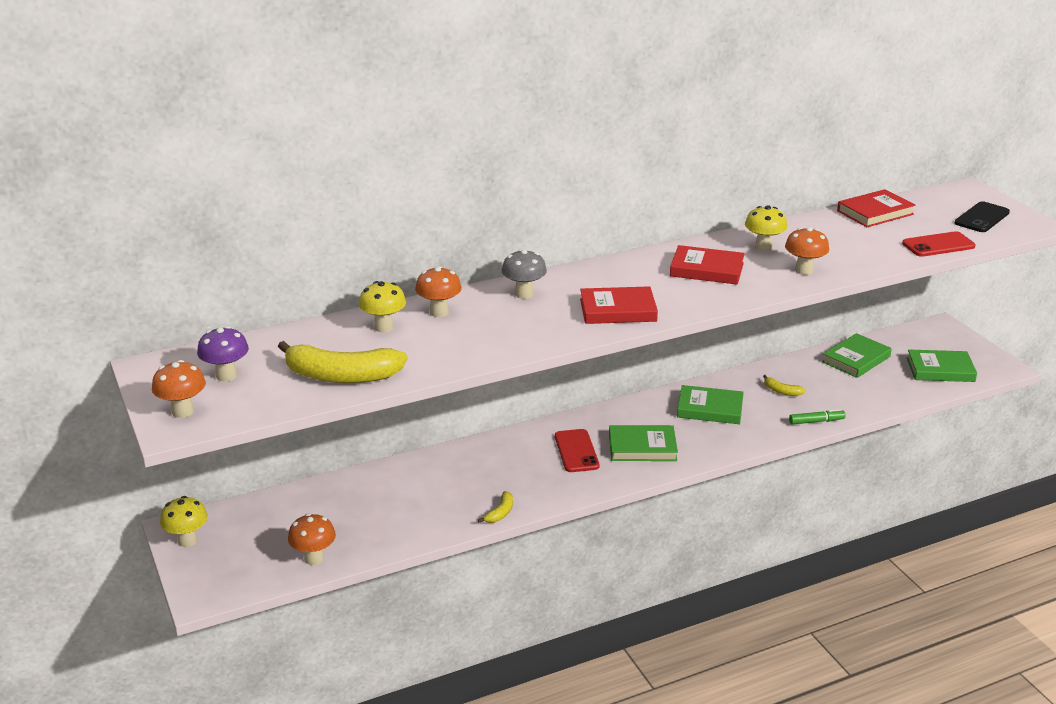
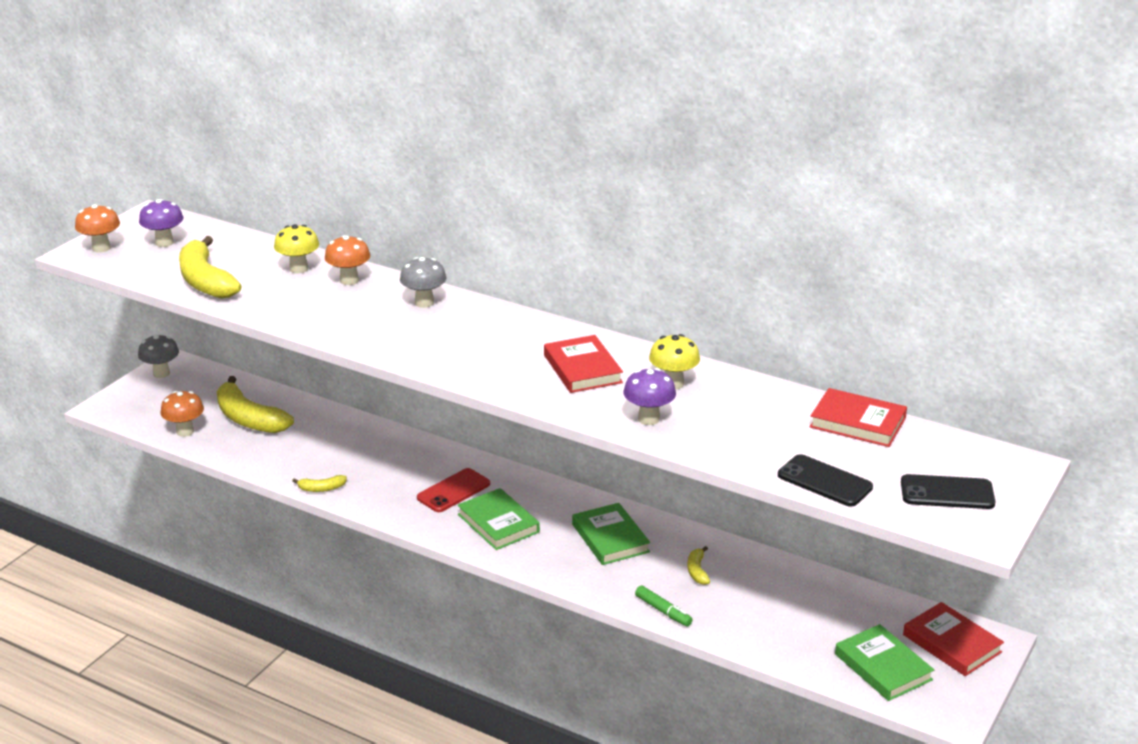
camera: 55 degrees right, 0 degrees up
(187, 540) = (161, 373): yellow mushroom -> grey mushroom
(339, 515) = (249, 419): none -> yellow banana
(618, 310) = (444, 352): red book -> red book (951, 643)
(804, 270) = (648, 419): orange mushroom -> purple mushroom
(856, 359) = (828, 600): green book -> none
(938, 245) = (824, 481): red phone -> black phone

